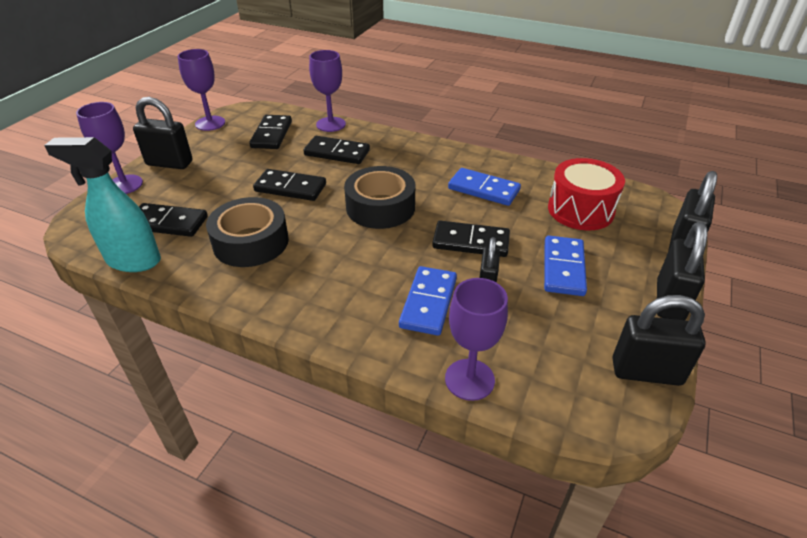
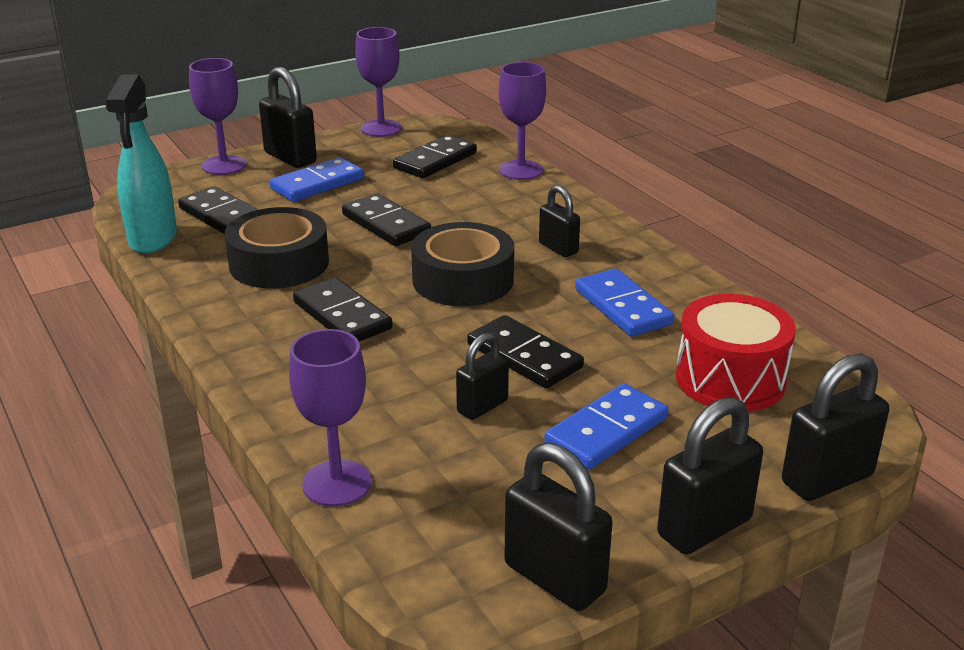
camera: 35 degrees right, 10 degrees down
(133, 261) = (152, 239): turquoise spray bottle -> turquoise spray bottle turned 135 degrees counterclockwise
(337, 153) = (487, 204): black domino -> black domino (342, 316)
(409, 166) = (558, 248): none -> black padlock
(428, 303) = (389, 395): blue domino -> blue domino (317, 184)

